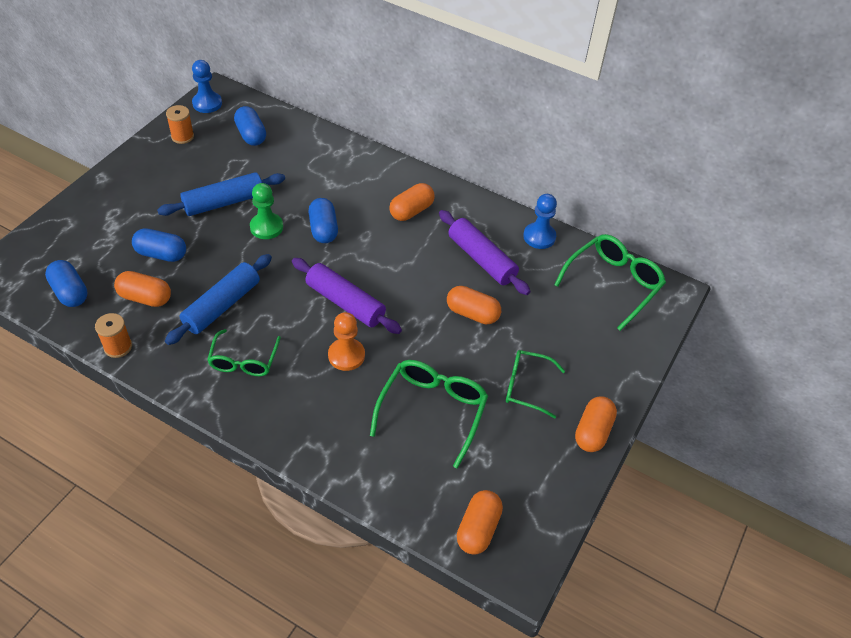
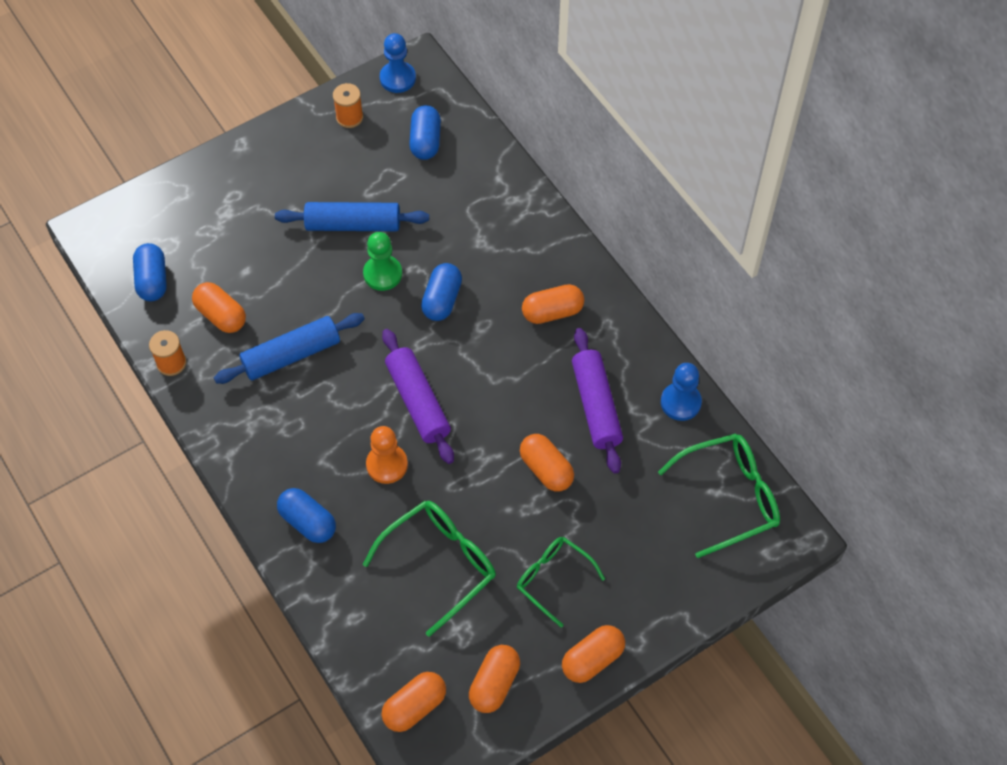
camera: 30 degrees right, 10 degrees up
(161, 254) = (259, 267): blue capsule -> blue capsule (308, 522)
(244, 361) = (283, 429): green glasses -> none
(531, 482) = (494, 684): none -> orange capsule

